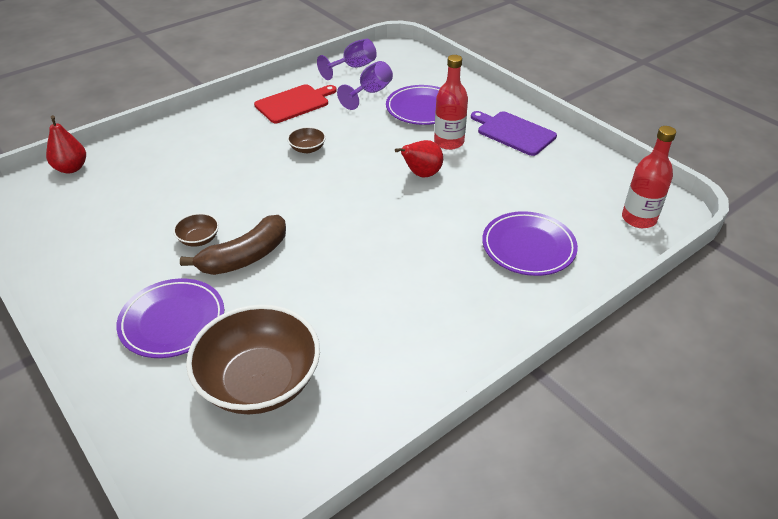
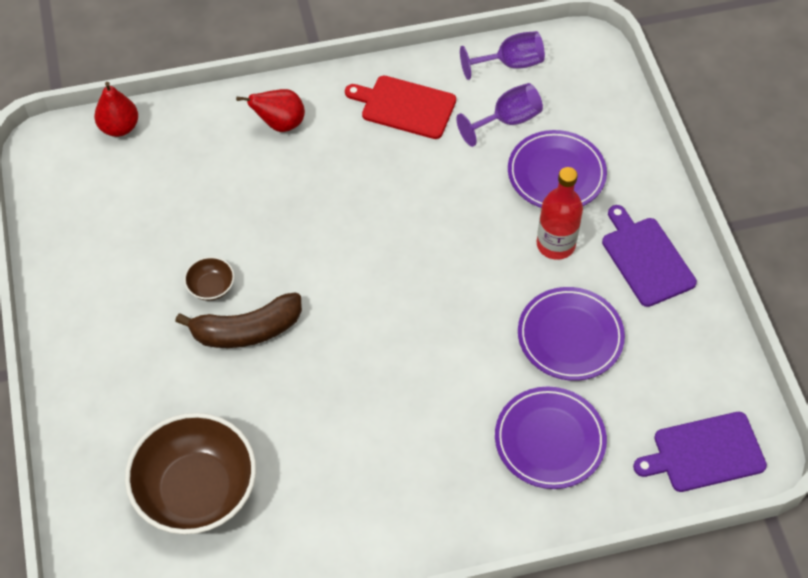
camera: 25 degrees right, 15 degrees up
(172, 321) = (146, 385): purple plate -> purple plate (570, 336)
(294, 103) = (405, 106): red cutting board -> red cutting board turned 150 degrees counterclockwise
(307, 149) = (384, 192): brown bowl -> none
(421, 174) = (493, 285): red pear -> red pear (280, 124)
(638, 219) = (704, 453): red bottle -> purple cutting board

